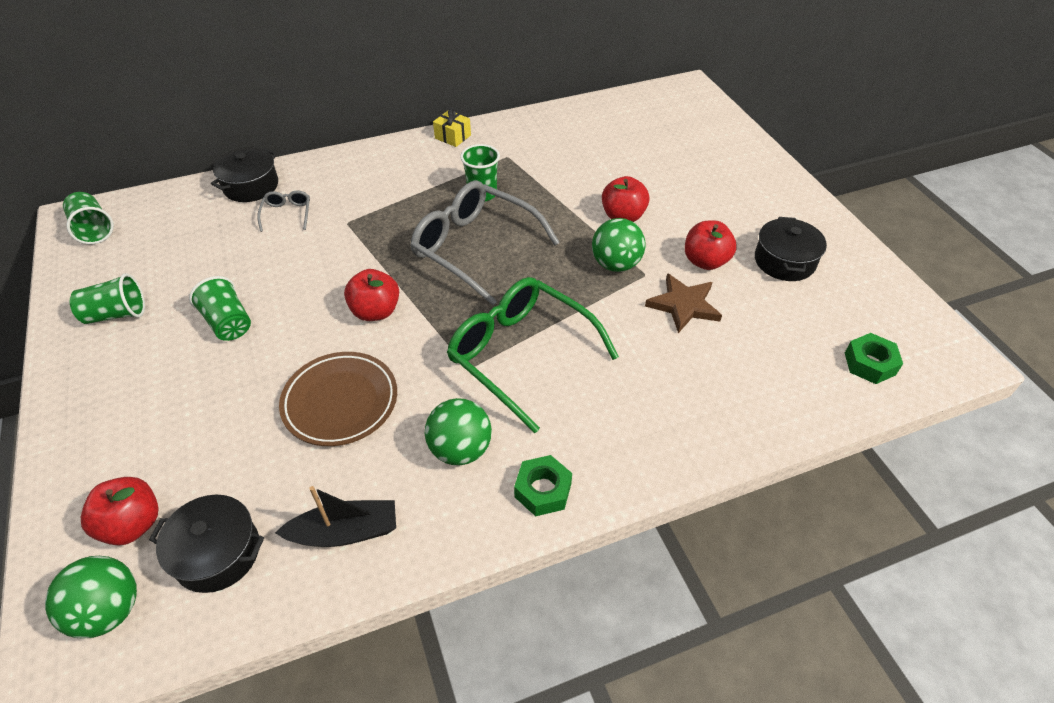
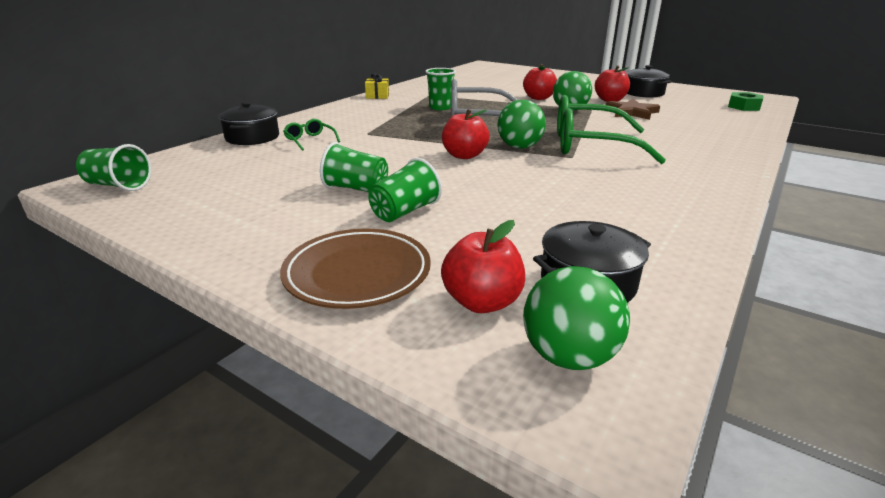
camera: 35 degrees left, 20 degrees down
(116, 314) = (231, 214): green cup -> green cup (405, 212)
(287, 214) = (310, 140): grey glasses -> green glasses
(340, 402) = (521, 191): brown plate -> brown plate (357, 273)
(345, 532) = (651, 235): black boat -> none
(460, 449) = (638, 182): green ball -> green ball (519, 147)
(543, 490) = (714, 179): green nut -> none

